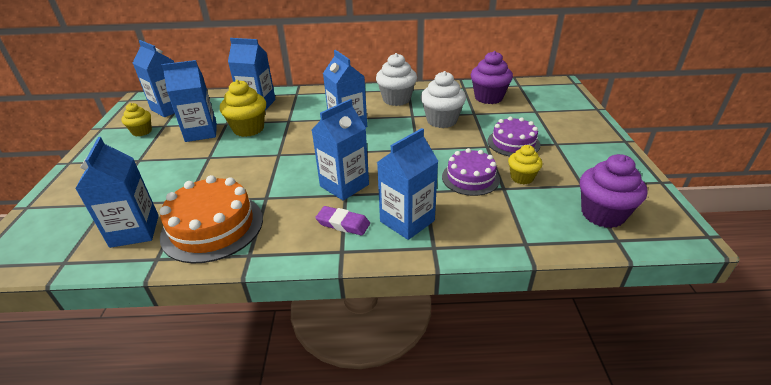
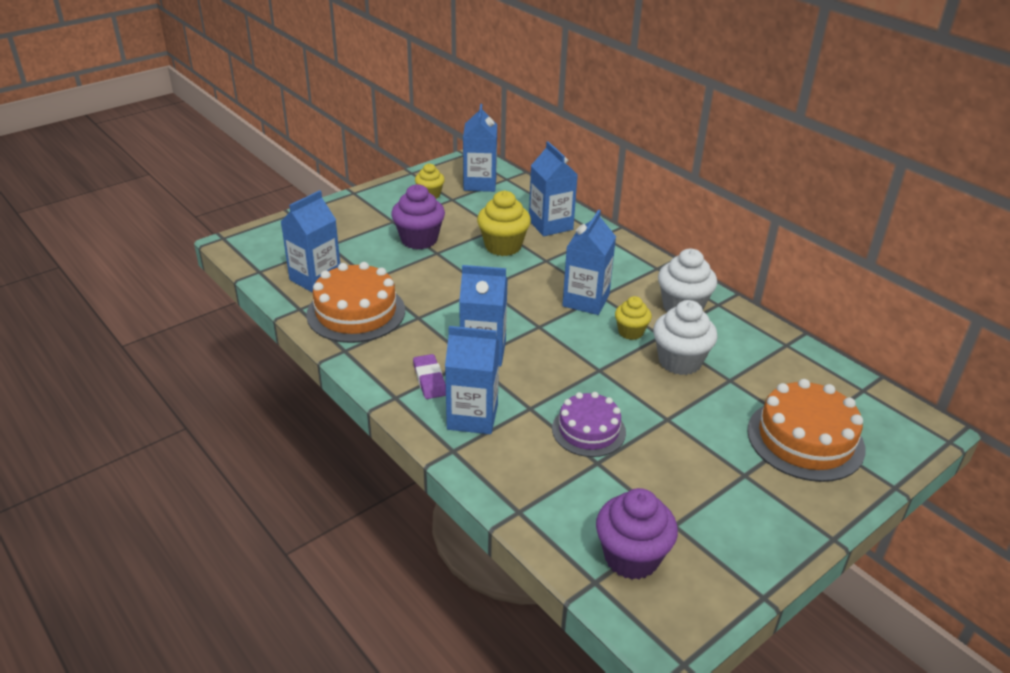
camera: 50 degrees right, 0 degrees up
(201, 132) = (465, 225): blue carton -> none
(488, 98) = (787, 376): purple cupcake -> purple cupcake (419, 240)
(513, 143) = (700, 437): purple cake -> none
(522, 178) = (633, 469): yellow cupcake -> yellow cupcake (630, 332)
(542, 115) = (805, 439): none -> orange cake

